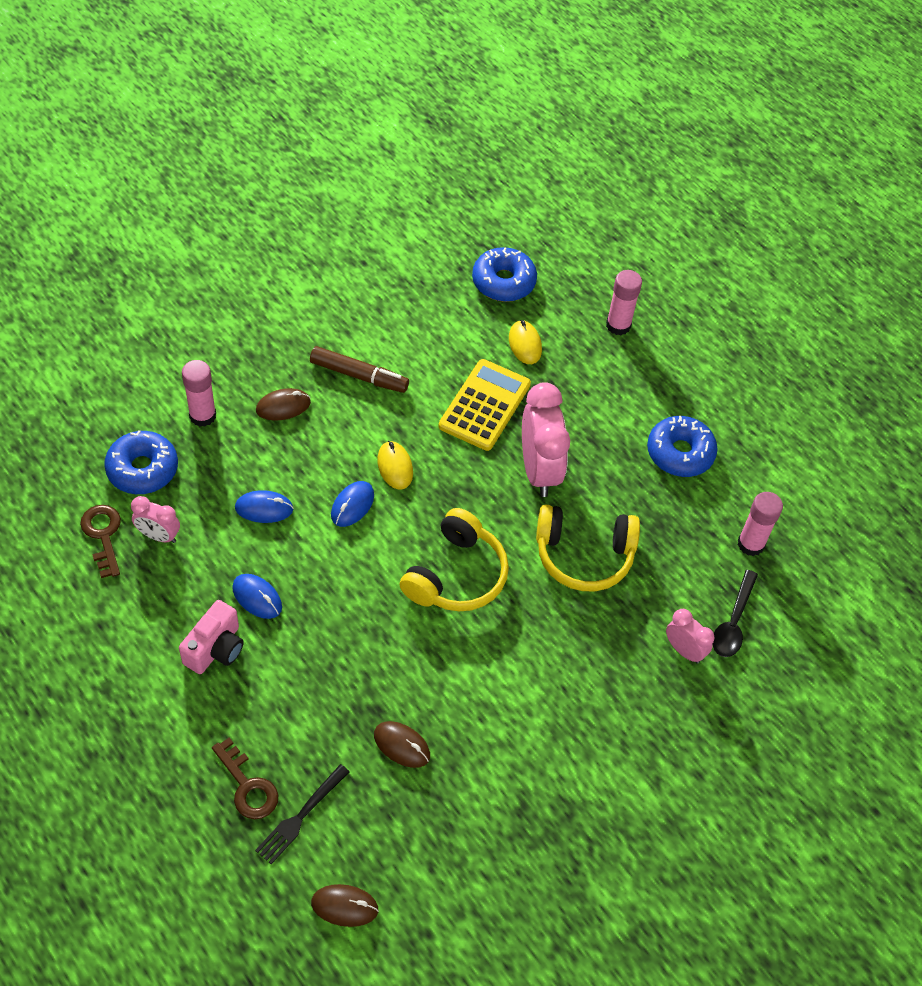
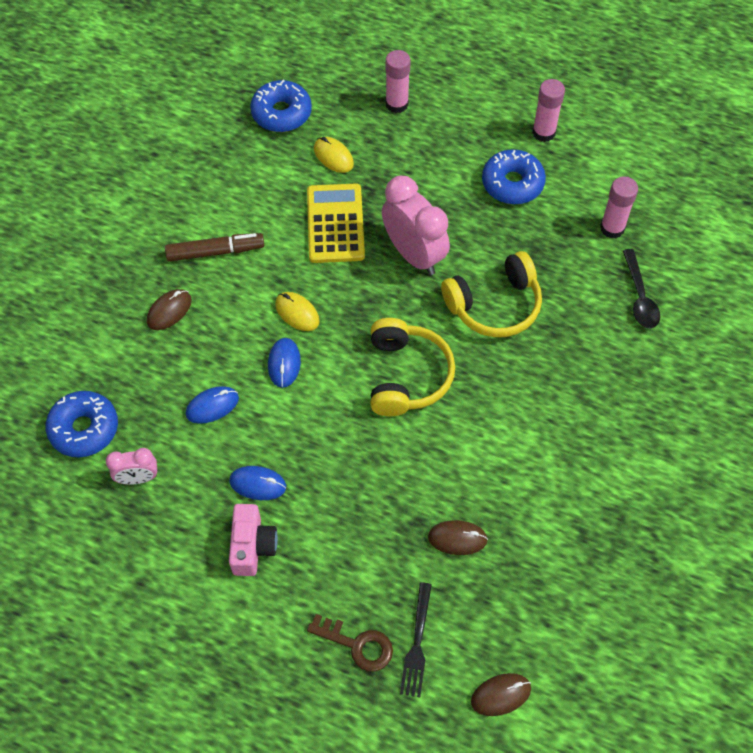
camera: 25 degrees left, 5 degrees up
(103, 536) = (89, 505): brown key -> none
(202, 415) = (105, 355): pink glue stick -> pink glue stick (543, 132)
(684, 650) = (619, 339): pink clock -> none

